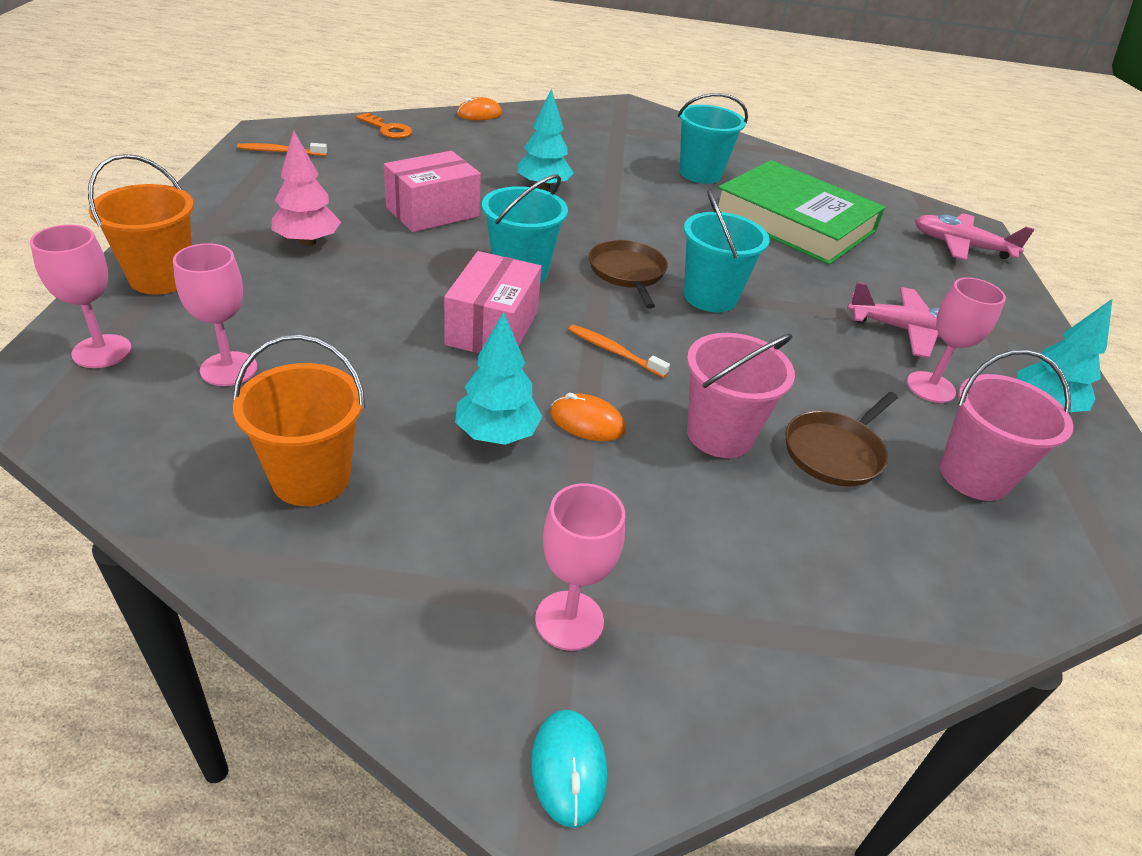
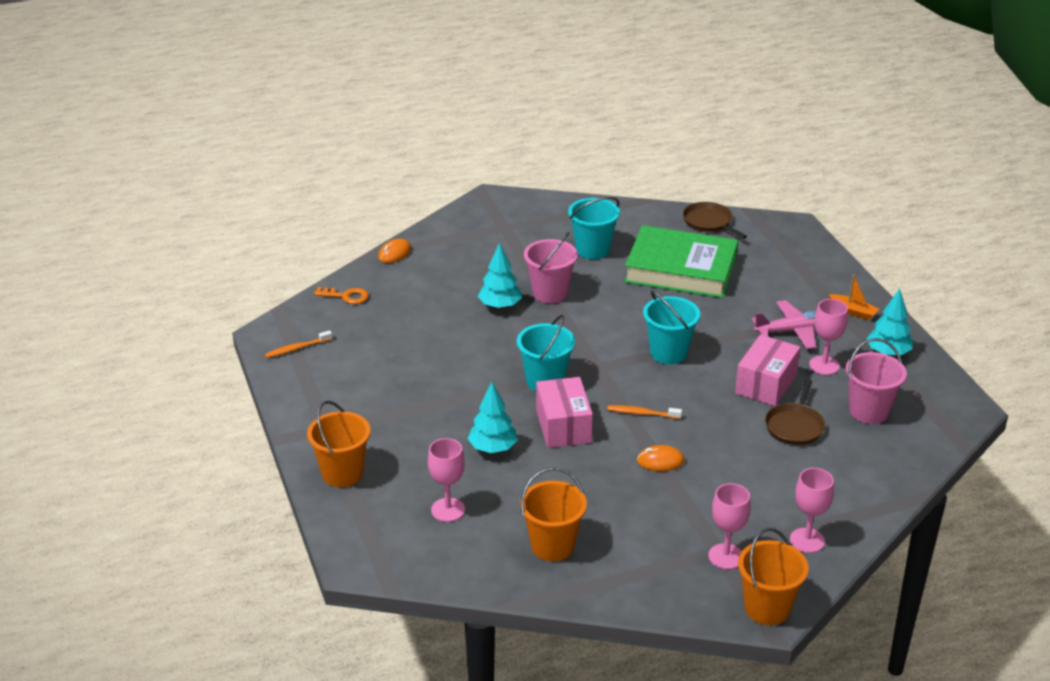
camera: 20 degrees left, 5 degrees down
(102, 351) = (369, 529): pink goblet -> pink goblet (807, 540)
(308, 242) = (397, 412): pink tree -> none
(432, 212) = (449, 357): pink box -> pink box (766, 384)
(497, 434) = (621, 487): turquoise tree -> turquoise tree (492, 448)
(568, 768) = (767, 608): turquoise mouse -> orange bucket
(627, 273) = (608, 355): brown pan -> brown pan (709, 222)
(719, 435) = (732, 440): pink bucket -> pink bucket (550, 293)
(961, 246) = (794, 247): pink plane -> none
(1010, 337) = (853, 311): none -> orange boat

